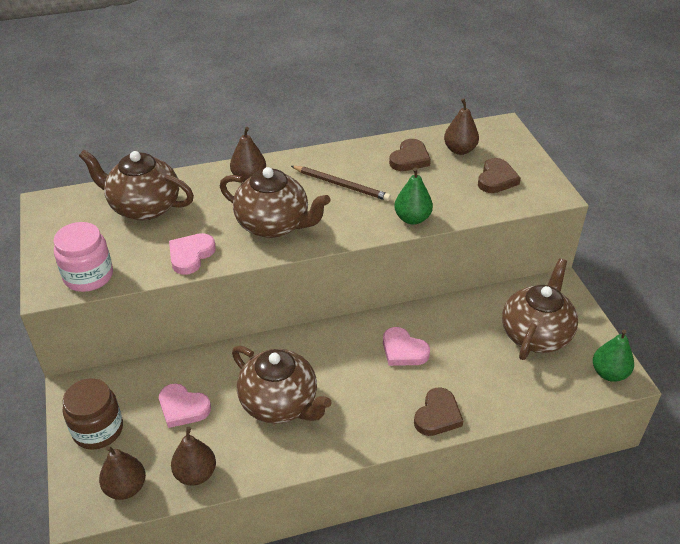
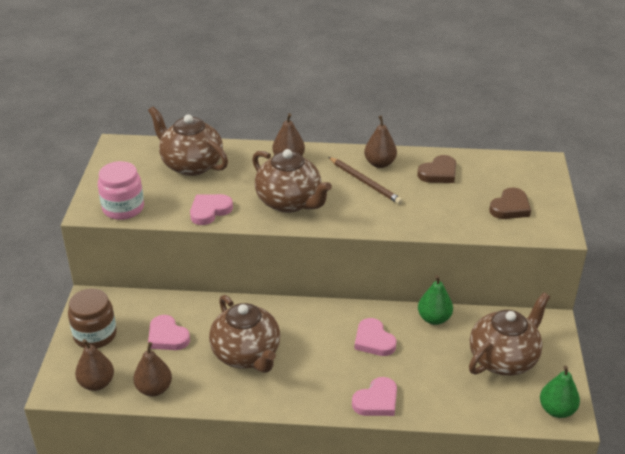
camera: 20 degrees right, 5 degrees down
(412, 218) = (412, 224): green pear -> green pear (434, 318)
(437, 415) = (376, 401): brown heart -> pink heart
(459, 150) = (490, 175): brown pear -> brown pear (380, 163)

